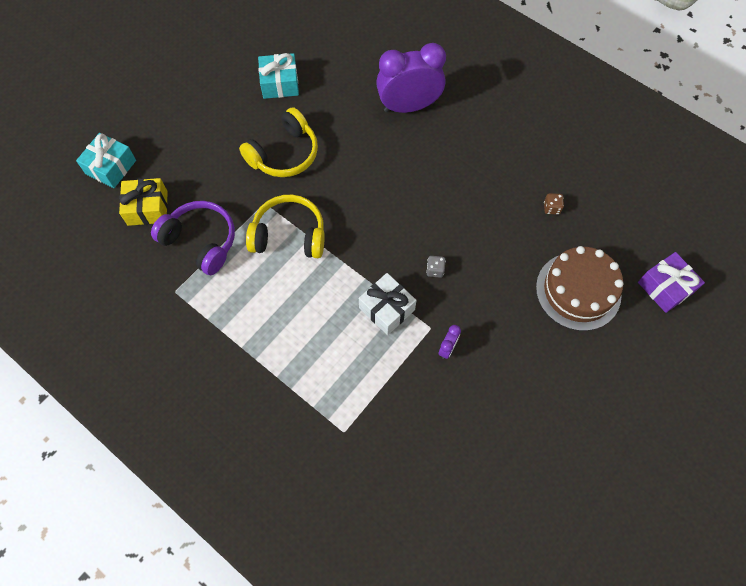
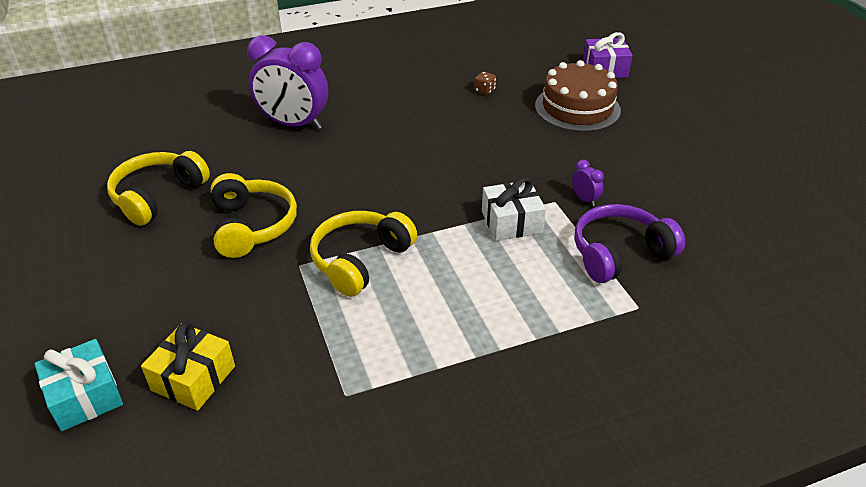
camera: 60 degrees left, 25 degrees down
(201, 241) = (296, 341): purple headphones -> purple headphones (619, 253)
(280, 83) = (158, 196): turquoise gift -> yellow headphones
(409, 106) = (294, 124): purple clock -> purple clock turned 90 degrees counterclockwise
(435, 270) = (492, 175): grey dice -> none

